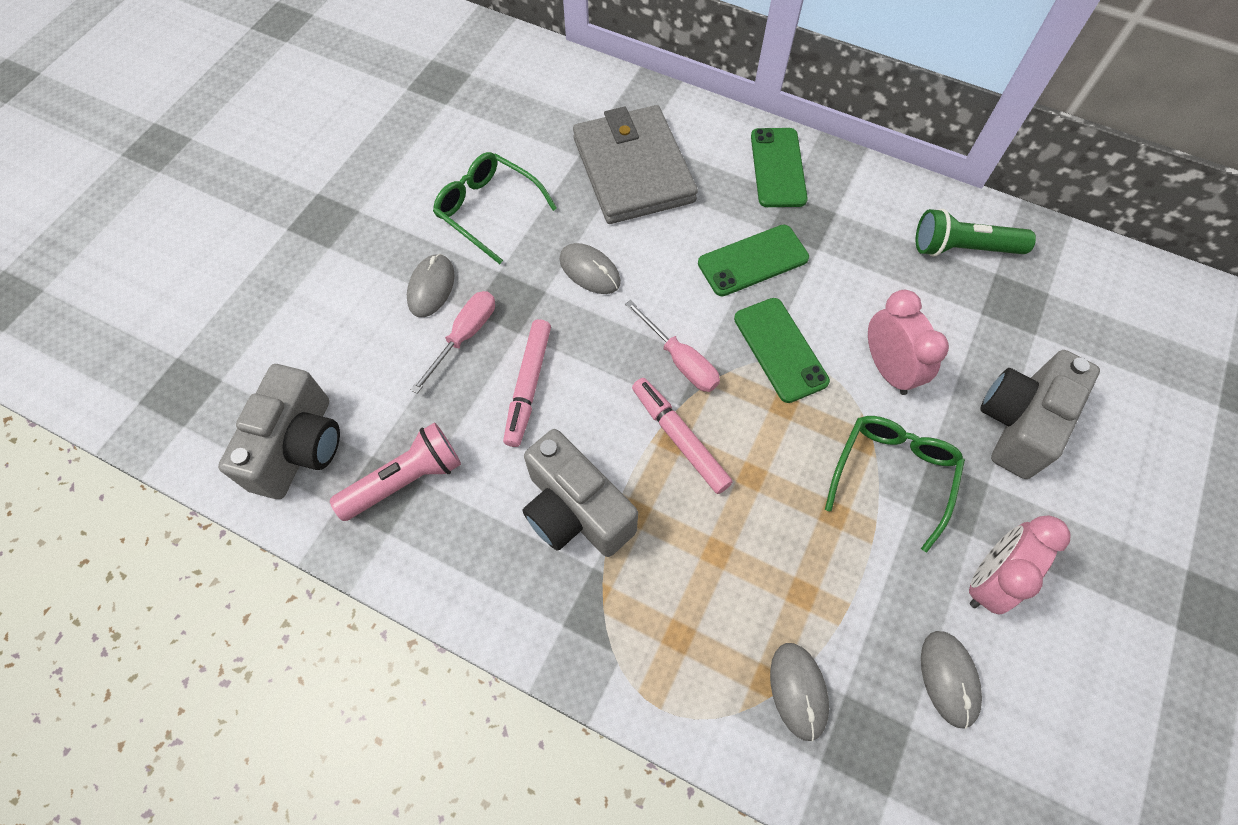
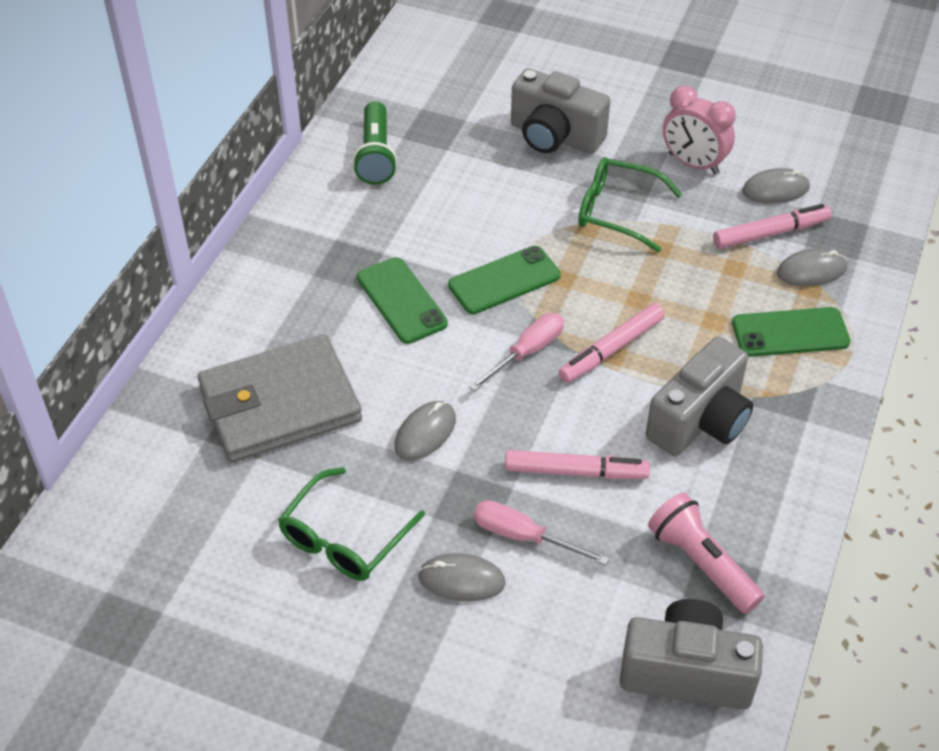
camera: 95 degrees left, 15 degrees down
(778, 168) = (276, 282): green phone -> green phone (790, 333)
(864, 652) = (770, 233): none -> pink marker
(888, 369) = (514, 210): pink clock -> none

